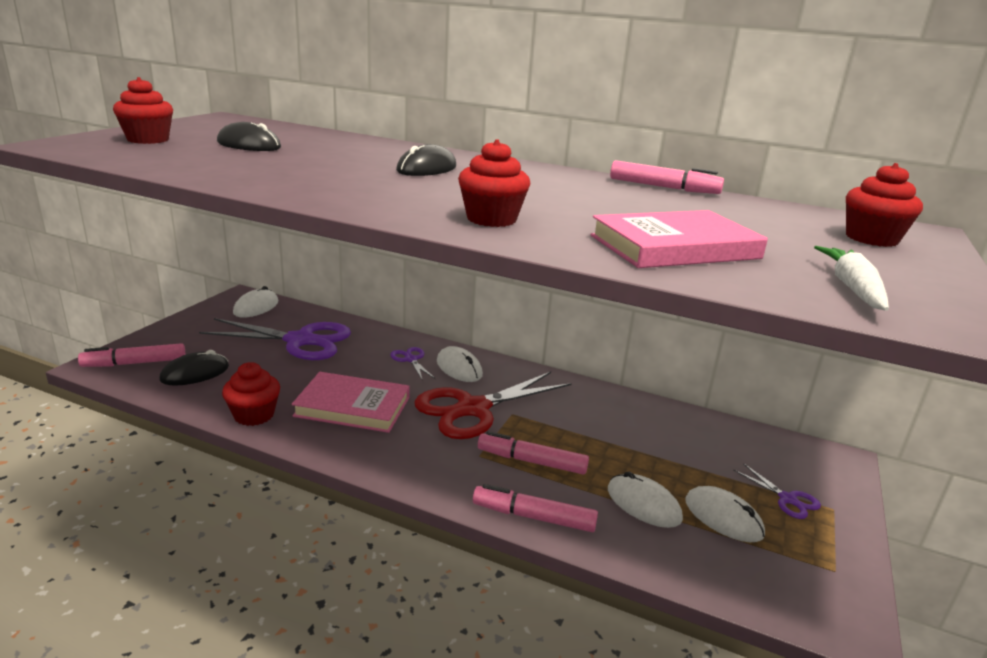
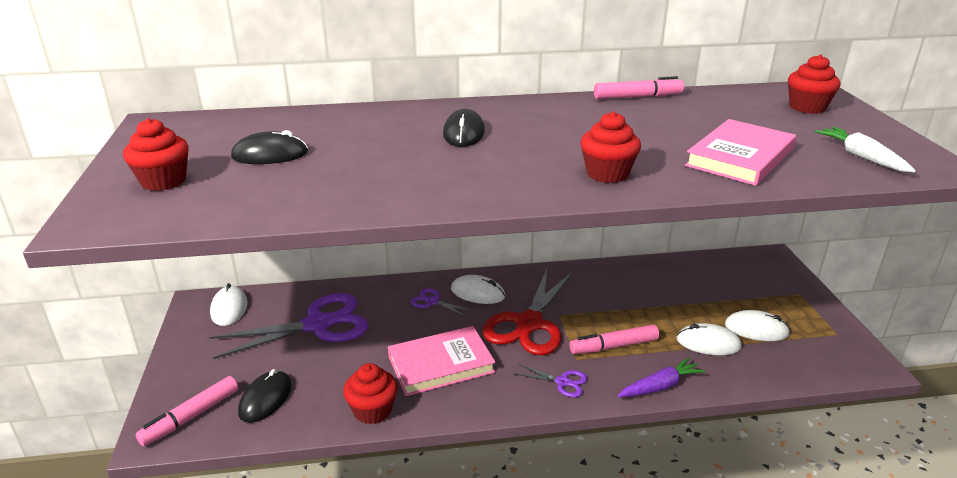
camera: 30 degrees left, 5 degrees up
(533, 517) = (660, 386): pink marker -> purple carrot
(787, 499) = (774, 299): purple scissors -> purple scissors (562, 382)

